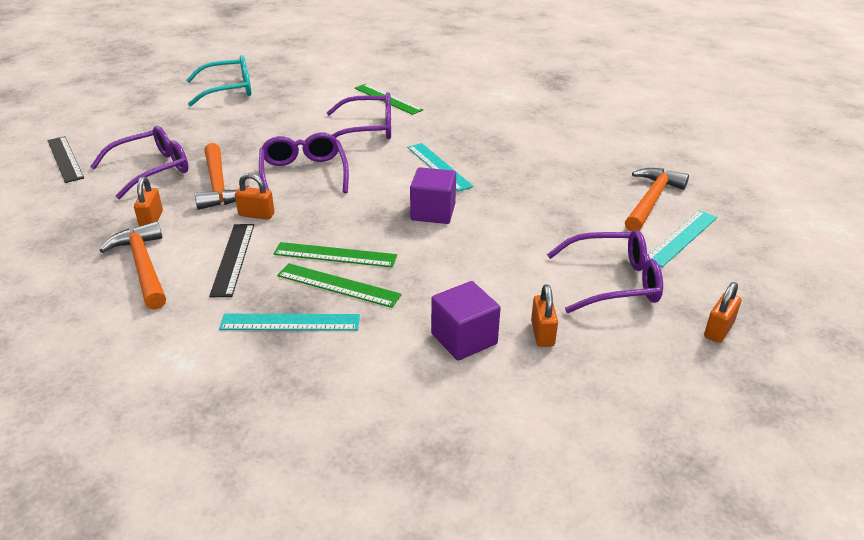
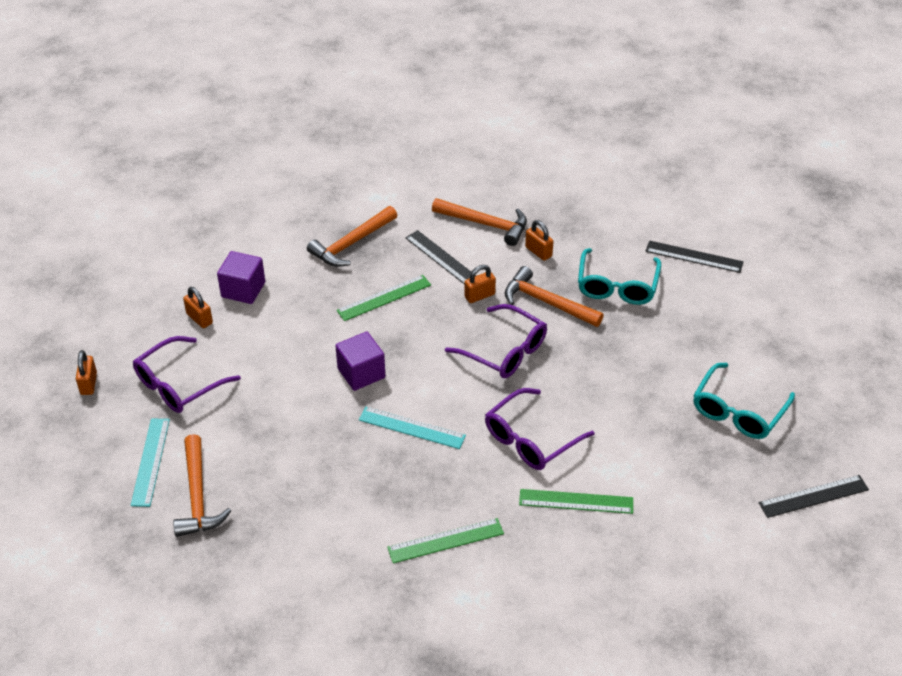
camera: 140 degrees right, 10 degrees up
(151, 170) = (617, 285): purple glasses -> turquoise glasses
(265, 56) = (813, 496): none -> black ruler
(290, 322) = (351, 244): turquoise ruler -> orange hammer
(338, 285) = (354, 279): green ruler -> green ruler (445, 540)

